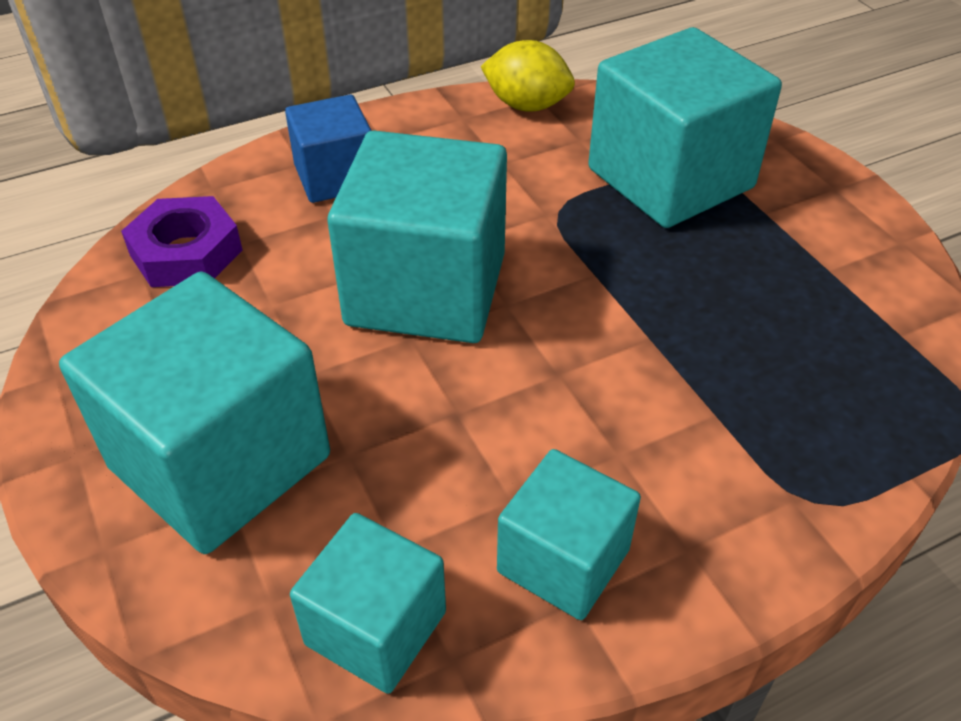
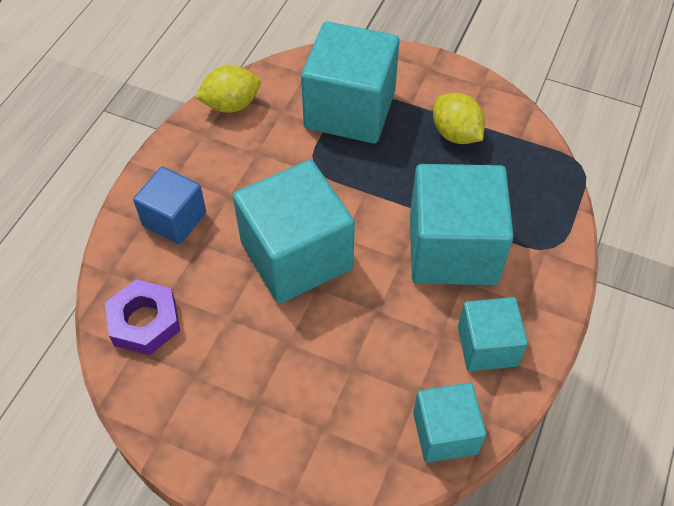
camera: 40 degrees left, 10 degrees up
(220, 462) = (298, 416): turquoise cube -> turquoise cube (453, 249)
(797, 277) = (456, 134): none -> yellow lemon

